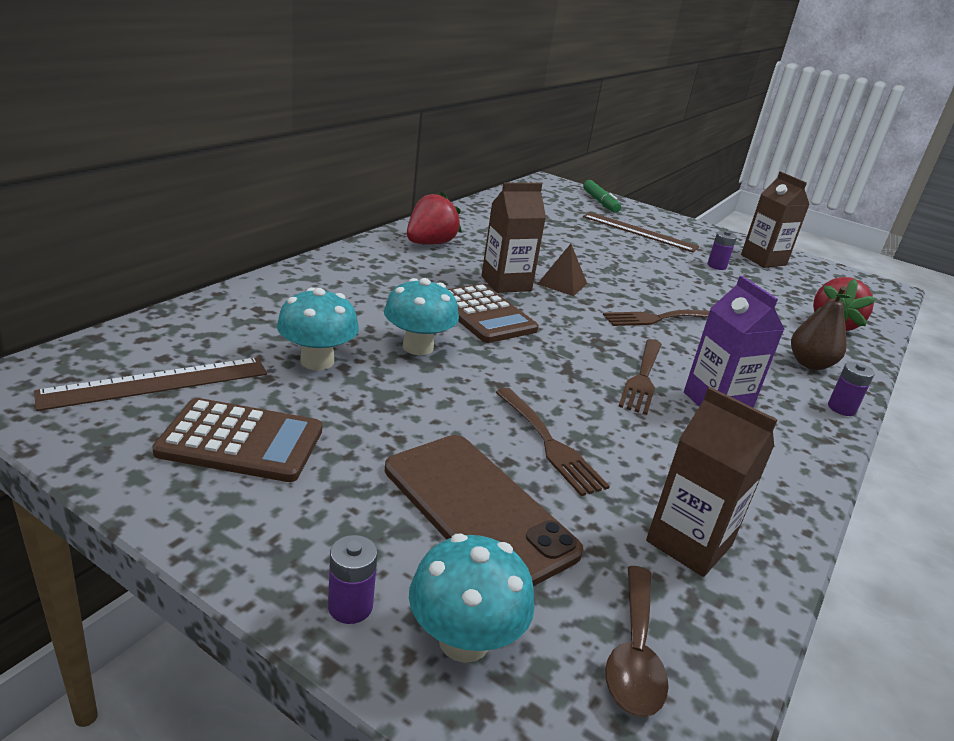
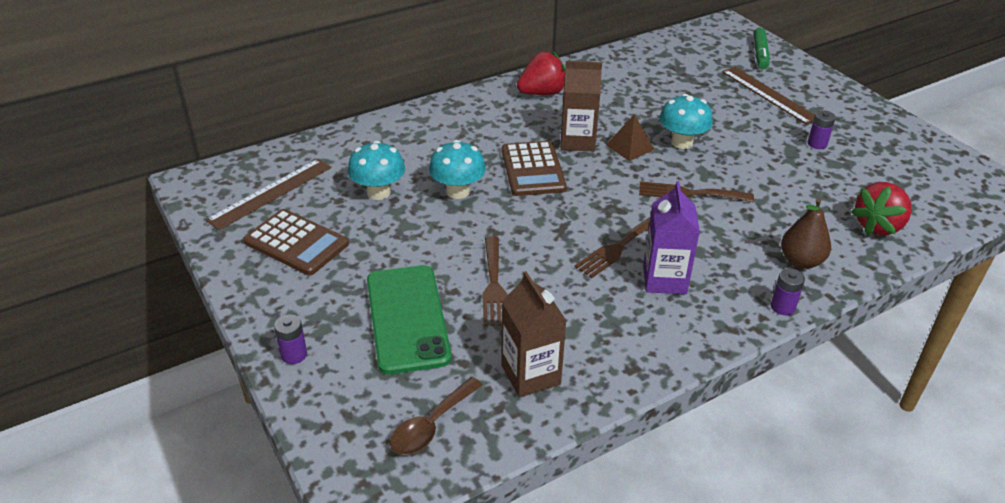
camera: 30 degrees right, 10 degrees up
(156, 383) = (271, 193): brown ruler -> brown ruler turned 45 degrees counterclockwise
(464, 640) = (340, 389): turquoise mushroom -> turquoise mushroom (682, 142)
(478, 509) = (407, 318): brown phone -> green phone
(763, 260) = (884, 142): brown carton -> none

